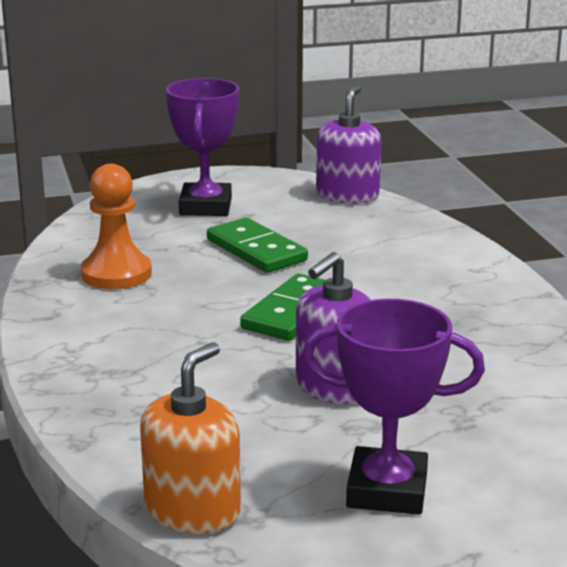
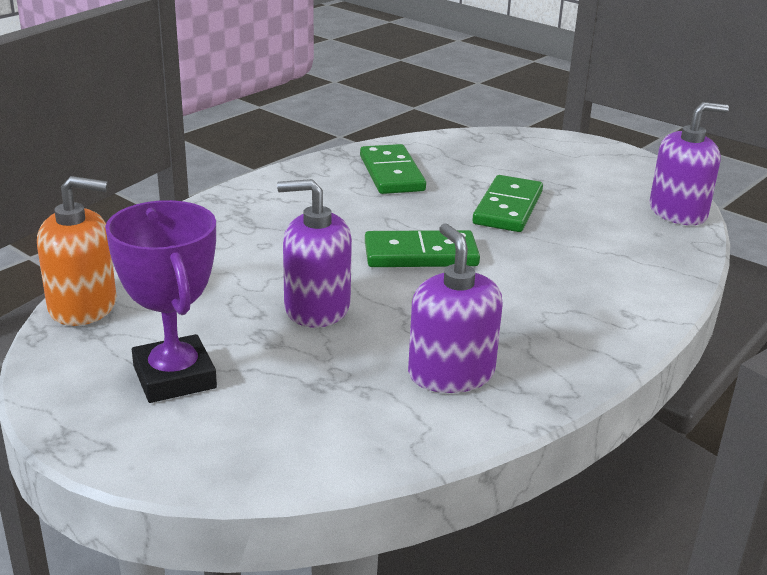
camera: 55 degrees right, 5 degrees up
(116, 274) = (392, 173): orange pawn -> green domino
(205, 207) = (554, 167): purple trophy -> none
(498, 363) = (451, 373): none -> purple soap dispenser

